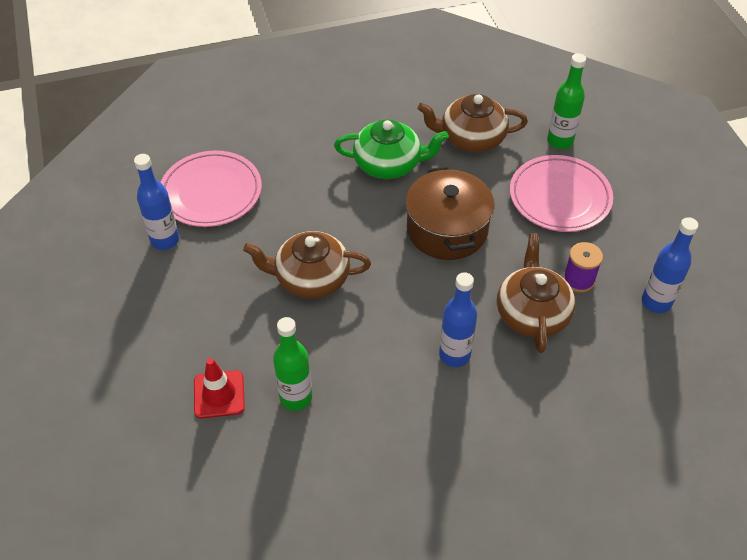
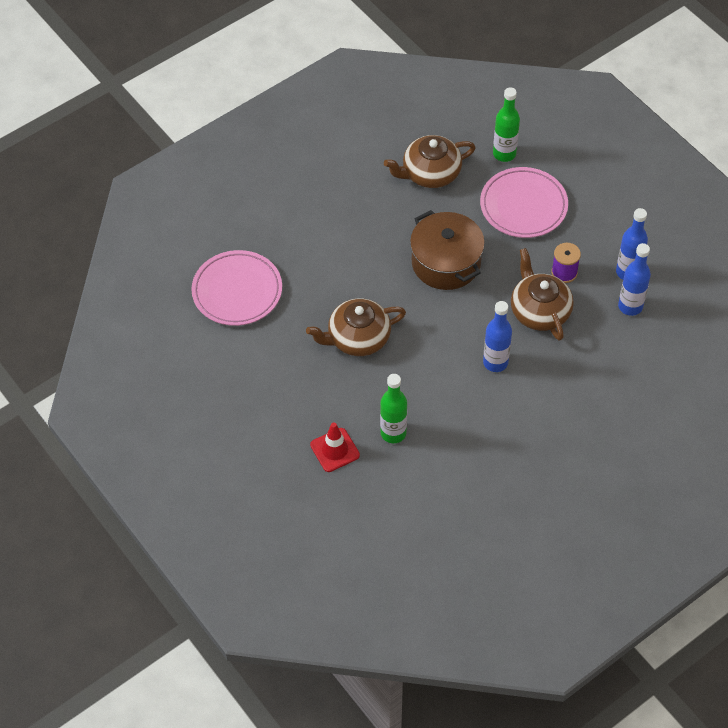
camera: 20 degrees left, 5 degrees up
(165, 240) = (222, 344): blue bottle -> blue bottle (630, 306)
(388, 164) = (372, 219): green teapot -> none

